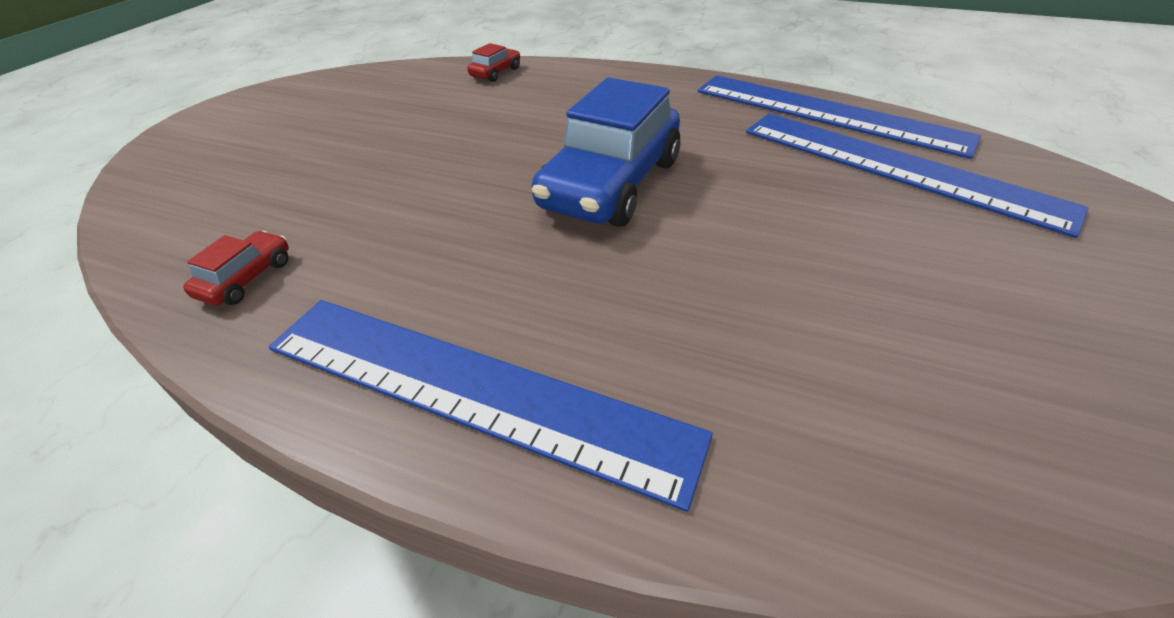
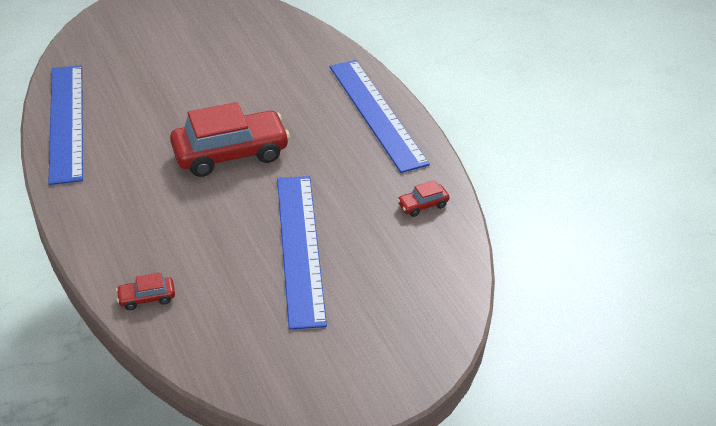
camera: 140 degrees left, 0 degrees up
(611, 184) = (230, 153): blue car -> red car
(897, 167) = (114, 83): blue ruler -> blue ruler (299, 248)

